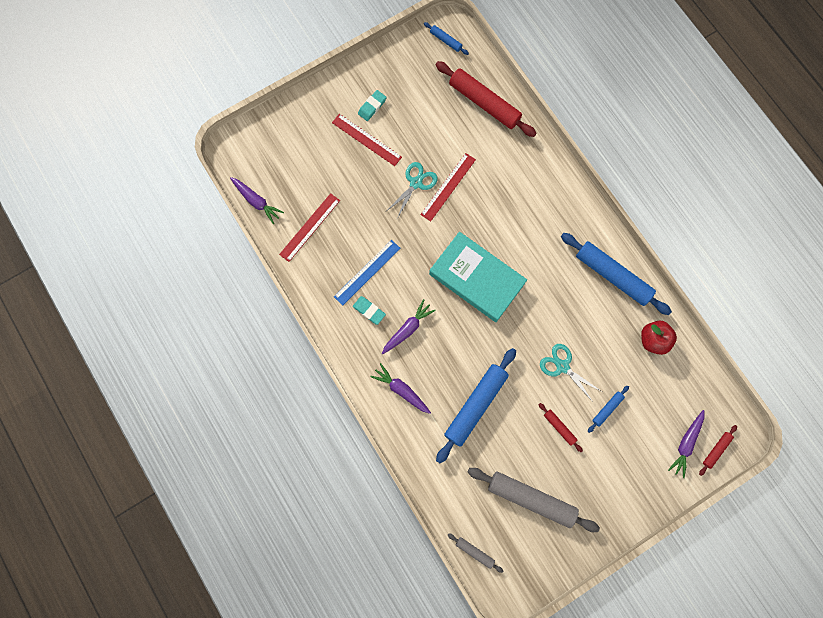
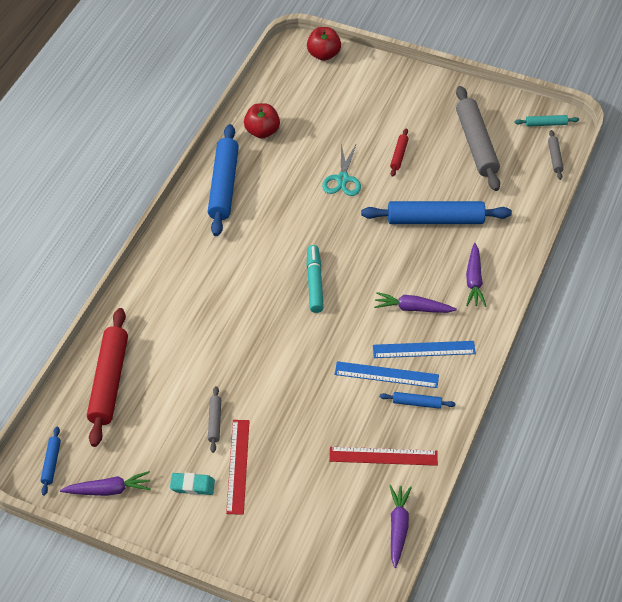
camera: 125 degrees left, 25 degrees down
(369, 311) = (424, 349): turquoise eraser -> blue ruler
(408, 146) = (214, 422): none -> grey rolling pin
(416, 183) = (253, 390): turquoise scissors -> none
(448, 187) = (235, 359): red ruler -> none
(476, 279) = (314, 283): turquoise book -> turquoise marker
(515, 577) = (546, 124): none -> turquoise rolling pin
(607, 409) = (353, 133): blue rolling pin -> blue rolling pin (417, 403)
(686, 444) = (336, 73): purple carrot -> purple carrot (109, 490)
(716, 450) = (323, 54): red rolling pin -> red apple

